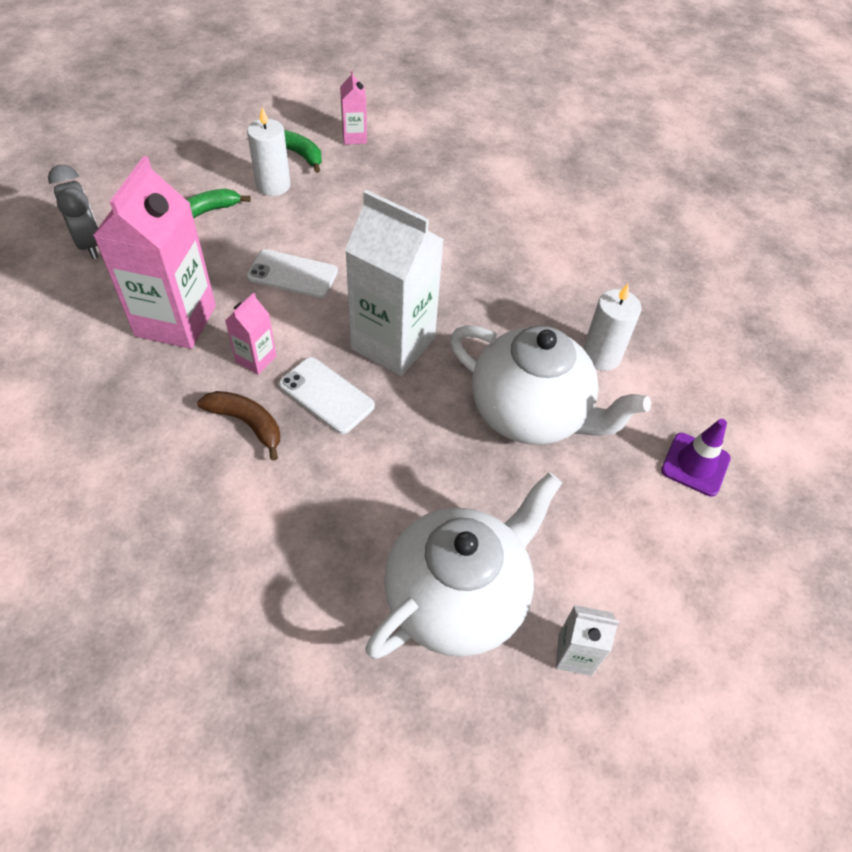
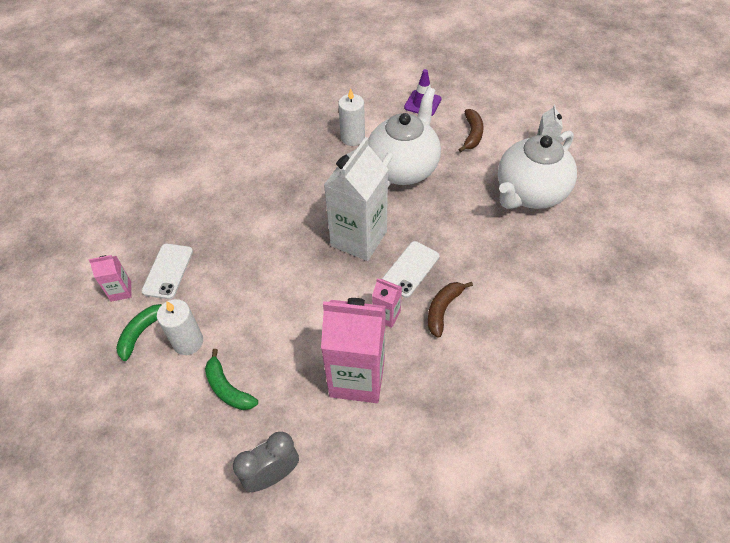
camera: 90 degrees left, 0 degrees up
(292, 274) = (297, 308): white phone -> white phone (168, 271)
(458, 597) = (529, 193): white teapot -> white teapot turned 90 degrees counterclockwise
(614, 531) = (472, 134): none -> brown banana

